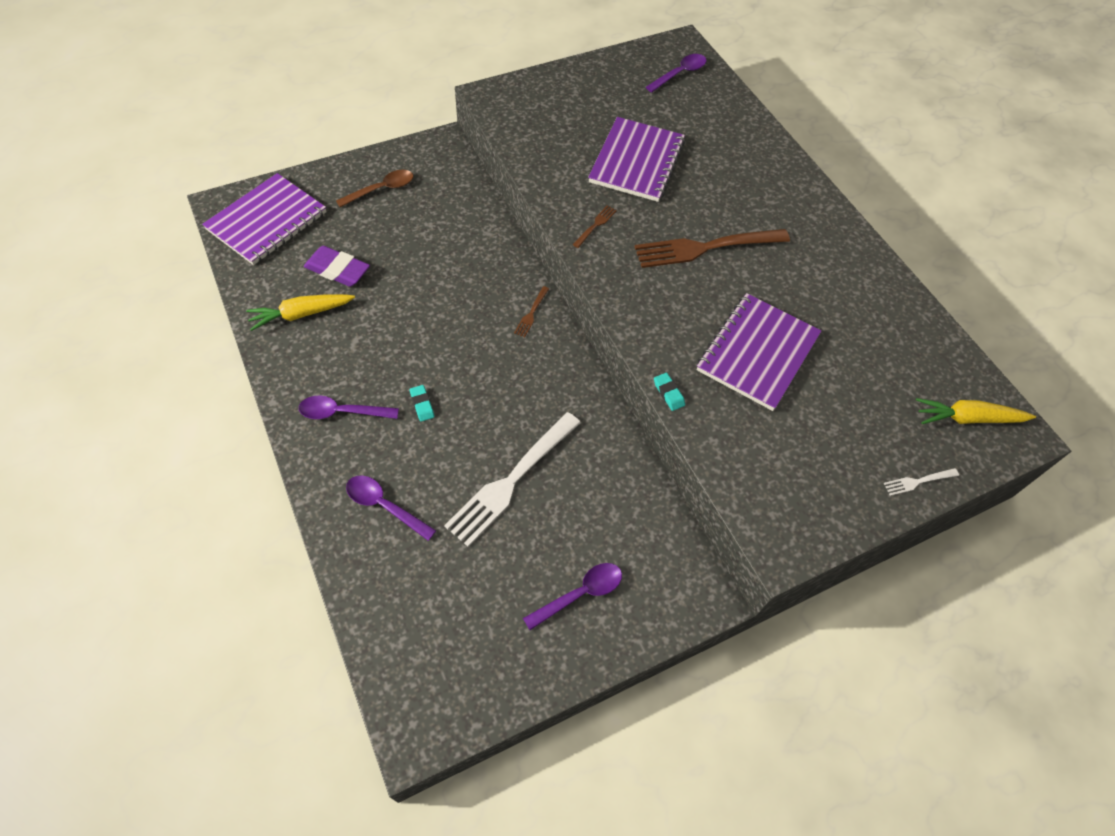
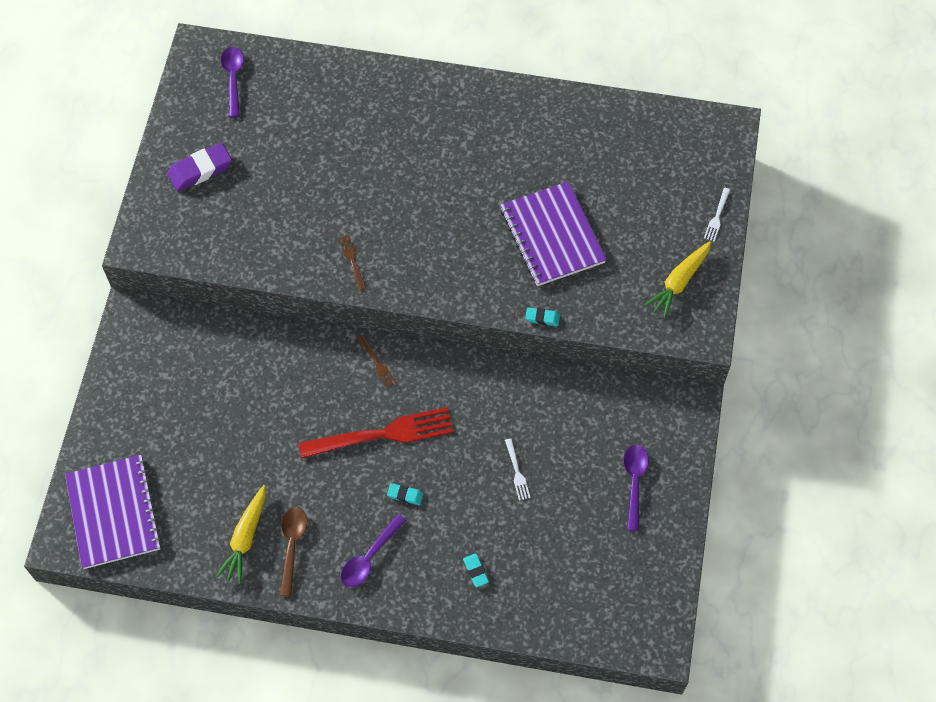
camera: 50 degrees left, 5 degrees up
(337, 270) = (218, 484): purple eraser -> purple eraser (200, 170)
(381, 189) = (149, 398): brown spoon -> brown spoon (292, 546)
(384, 506) = (475, 571): purple spoon -> turquoise eraser
(468, 355) = (383, 434): none -> red fork
(511, 481) = (517, 472): white fork -> white fork, size x0.42
(637, 162) = (308, 184): purple notebook -> none
(705, 248) = (434, 199): brown fork -> none
(967, 418) = (696, 148): yellow carrot -> yellow carrot (678, 283)

